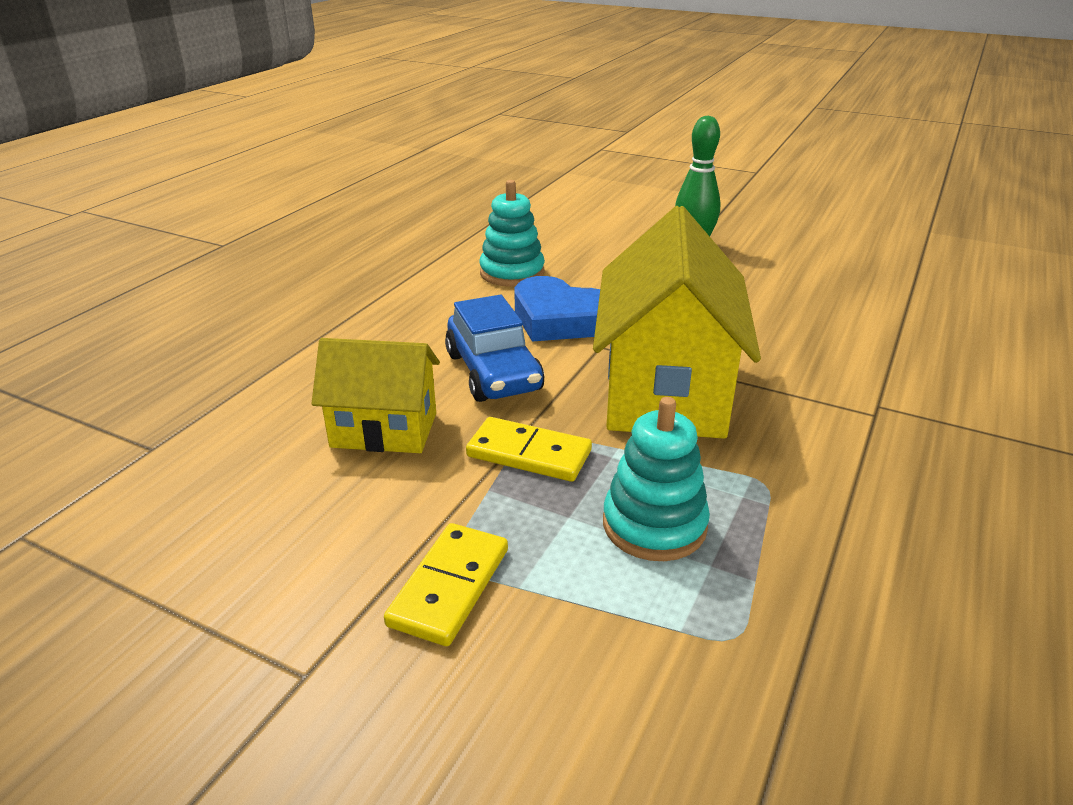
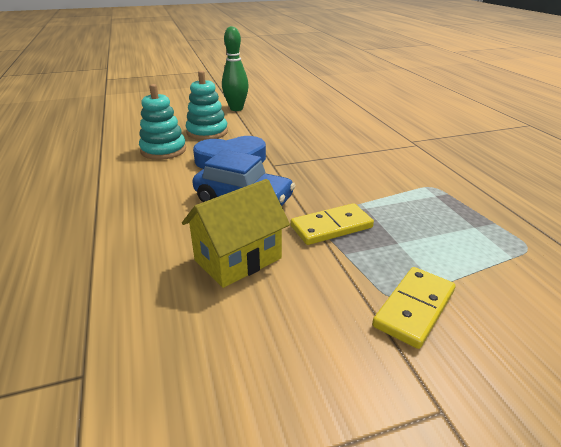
camera: 45 degrees left, 0 degrees up
(450, 587) = (414, 308): yellow domino -> yellow domino turned 60 degrees clockwise
(654, 525) = (431, 225): turquoise stacking toy -> turquoise stacking toy (207, 132)
(665, 392) = (336, 171): yellow house -> none

